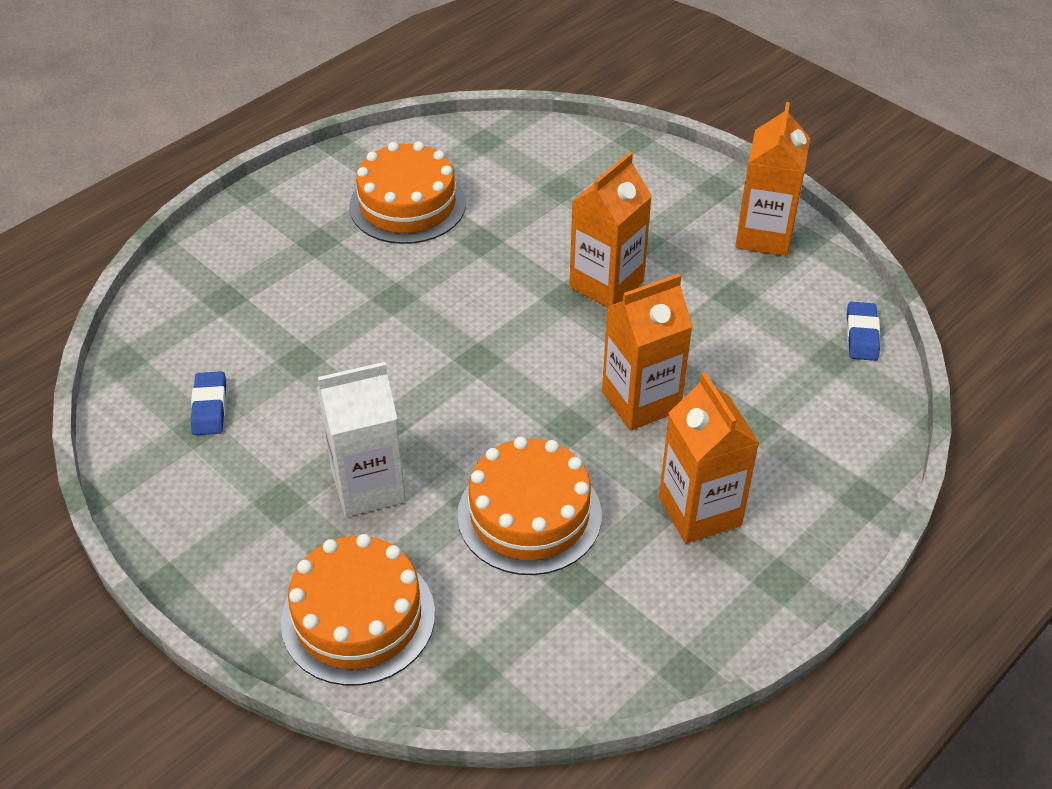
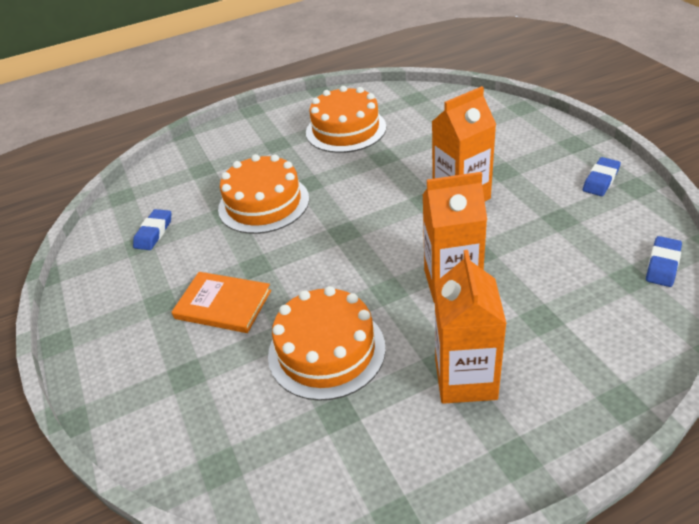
camera: 25 degrees right, 5 degrees down
(358, 617) = (163, 399): orange cake -> orange cake (263, 203)
(368, 486) = (223, 304): white carton -> orange book
(764, 235) = (600, 180): orange carton -> blue eraser

